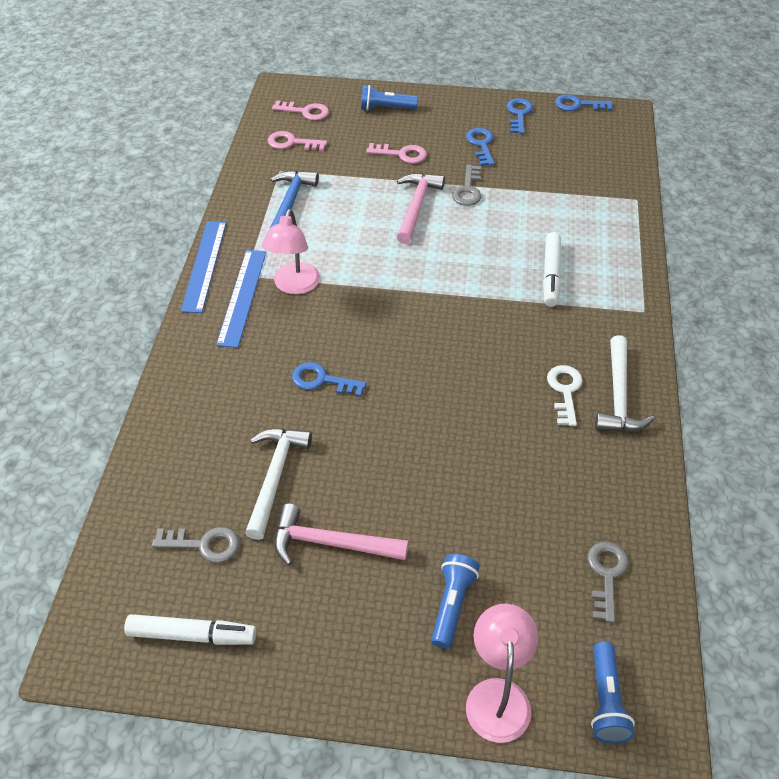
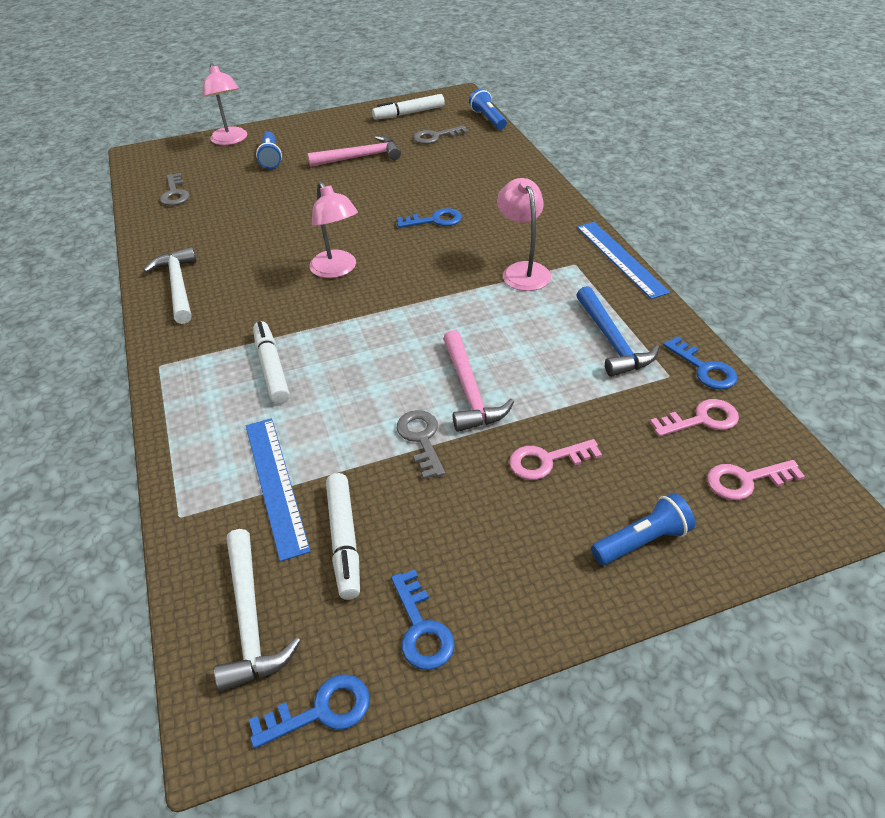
camera: 155 degrees right, 5 degrees down
(242, 297) = (558, 248): blue ruler -> blue ruler (275, 484)
(275, 477) = (421, 169): white hammer -> white hammer (250, 620)
(455, 353) = (337, 270): none -> pink lamp
(481, 145) = (447, 526): blue key -> blue key (703, 368)
(541, 157) = (344, 539): none -> white marker
(565, 391) = (228, 275): white key -> none
(606, 701) = (169, 154): blue flashlight -> blue flashlight (488, 119)

